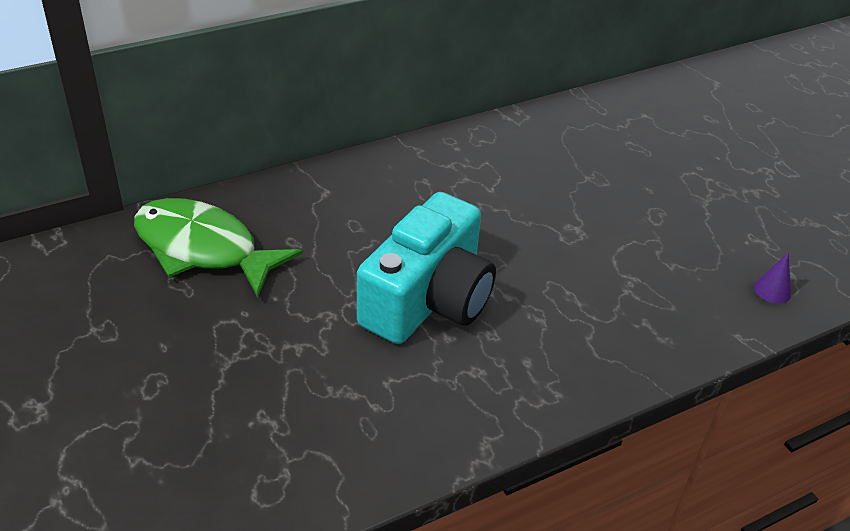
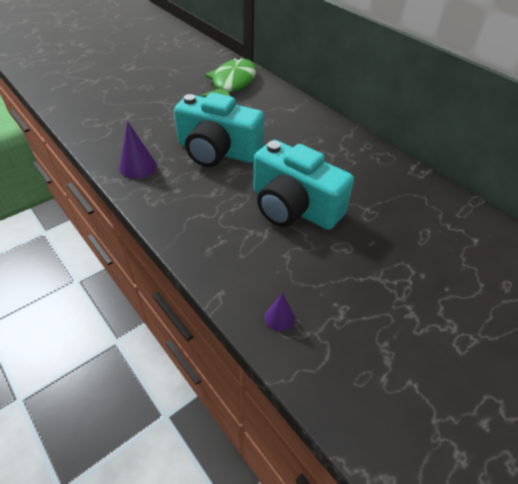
camera: 80 degrees right, 5 degrees up
(453, 410) = (138, 167): none -> purple cone
(580, 240) = (293, 207): none -> turquoise camera

